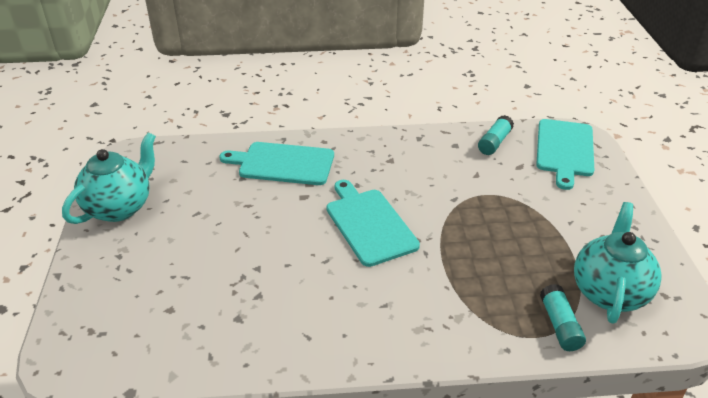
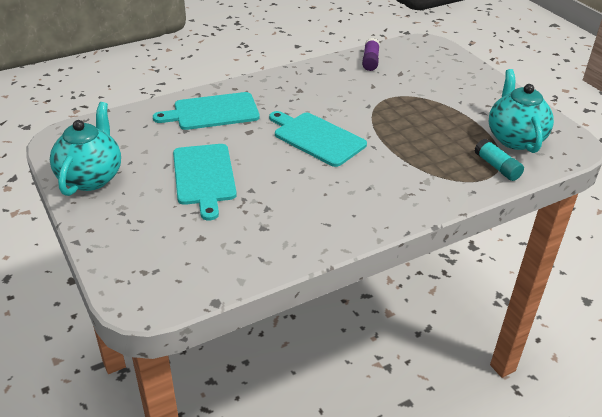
camera: 25 degrees left, 0 degrees up
(494, 142) = (370, 61): turquoise glue stick -> purple glue stick
(564, 150) = (424, 55): turquoise cutting board -> turquoise cutting board (204, 177)

